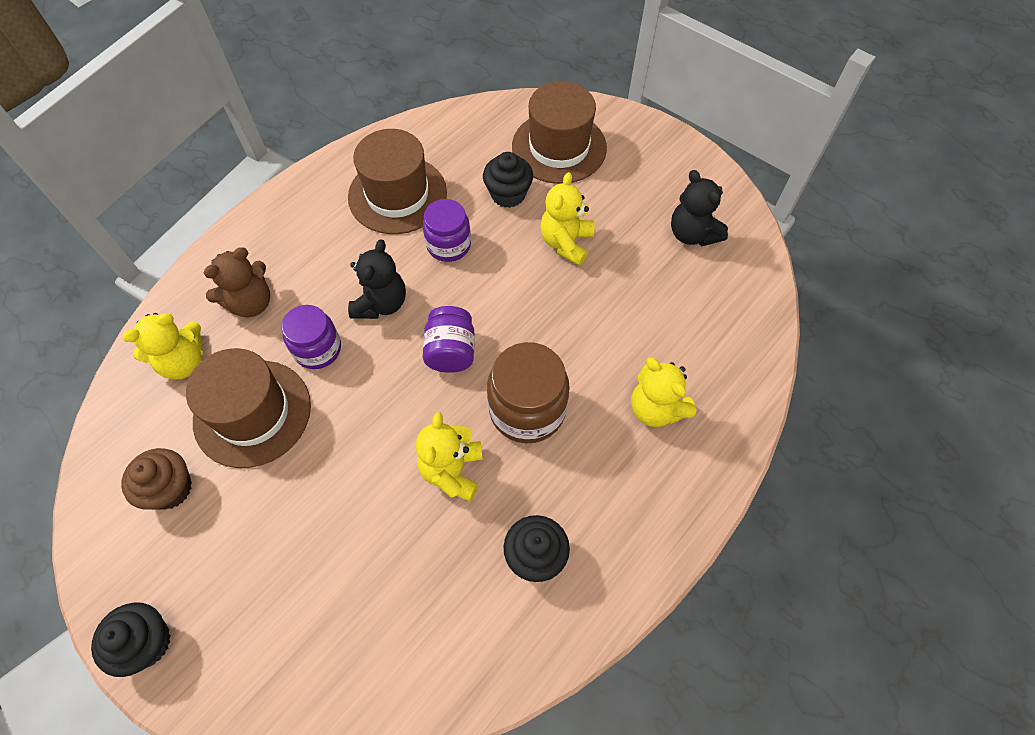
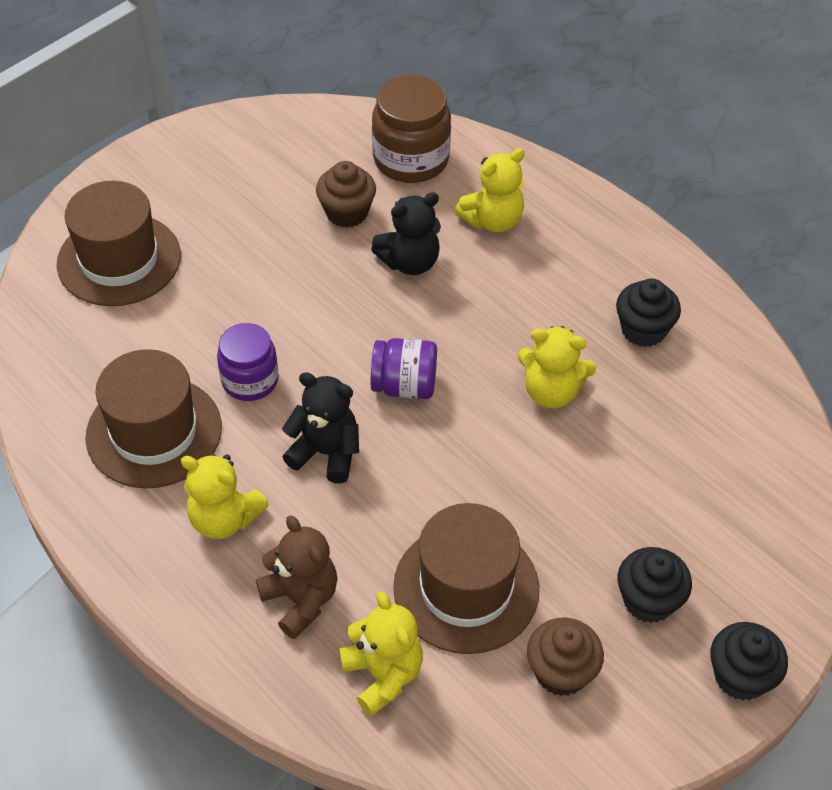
camera: 85 degrees left, 10 degrees down
(317, 349) = (384, 520): purple jar -> none
(508, 194) = (183, 316): black cupcake -> black cupcake (648, 600)
(527, 409) = (485, 323): brown jar -> brown jar (411, 159)
(566, 243) = (270, 268): yellow teddy bear -> yellow teddy bear (224, 519)
(640, 289) = (347, 212): none -> brown cupcake
(692, 234) = (281, 160): black teddy bear -> black teddy bear (410, 262)

